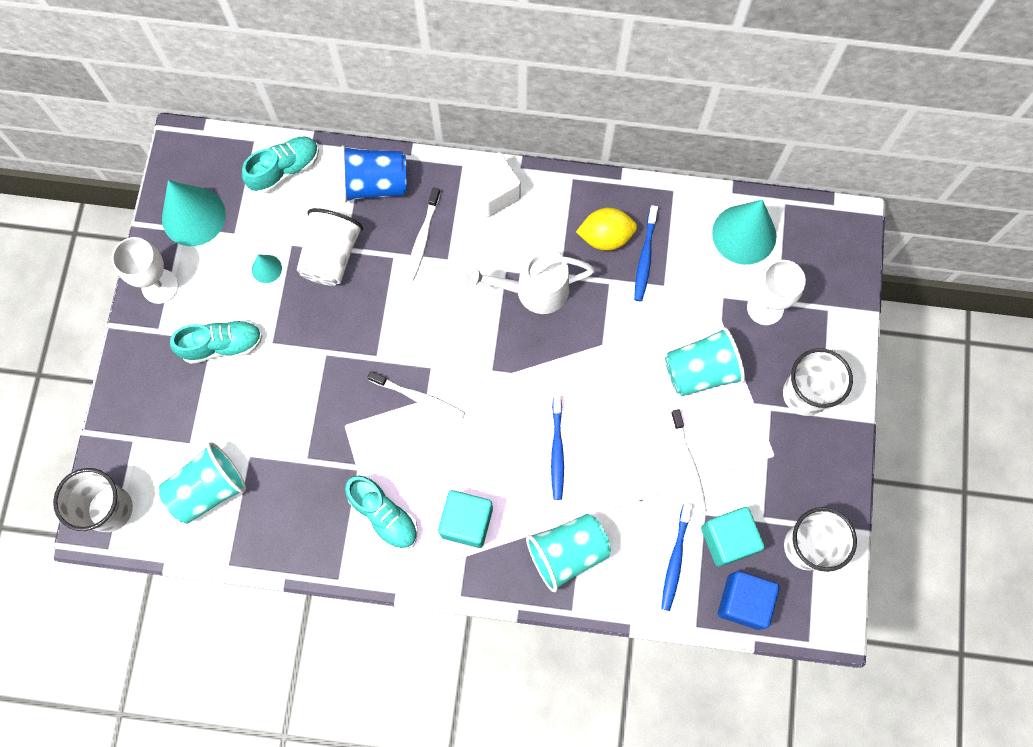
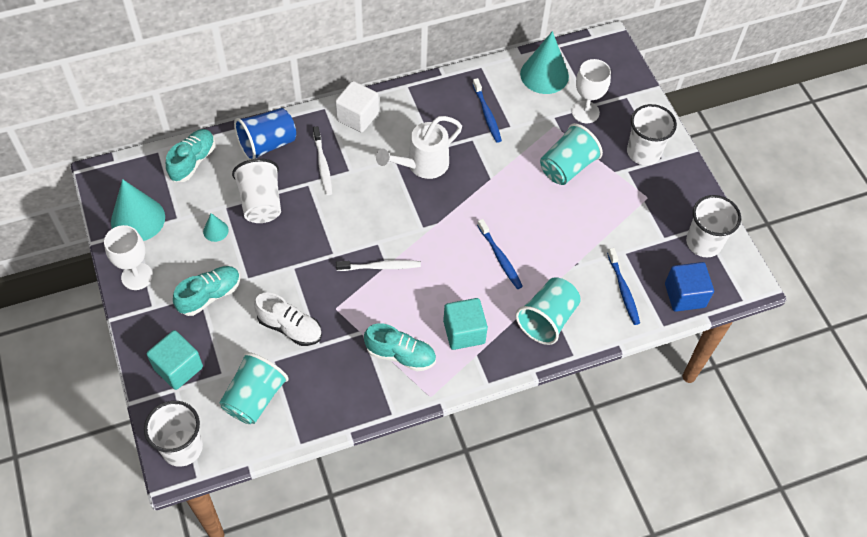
camera: 30 degrees left, 15 degrees down
(285, 424) = (290, 327): none -> white shoe
(605, 237) = (452, 113): yellow lemon -> none
(688, 464) = (595, 227): white toothbrush -> none
(728, 539) = (650, 261): turquoise cube -> turquoise cube (178, 368)

